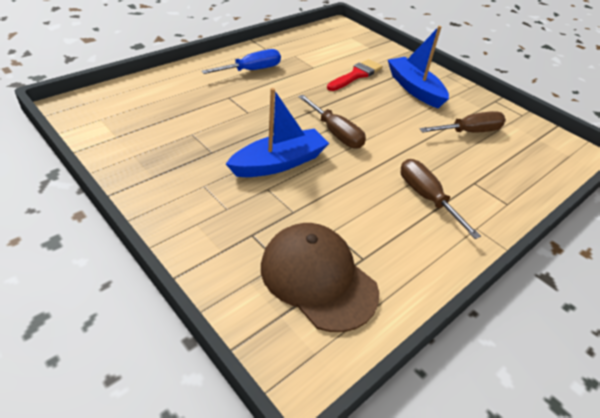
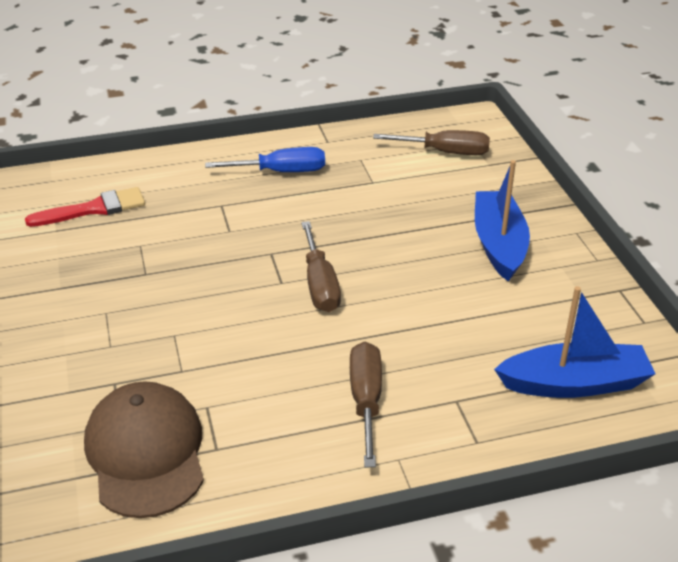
camera: 30 degrees right, 5 degrees down
(279, 163) = (214, 307): blue boat -> blue boat (574, 383)
(356, 75) = (426, 205): red brush -> red brush (94, 209)
(469, 132) = (523, 328): brown screwdriver -> brown screwdriver (445, 152)

